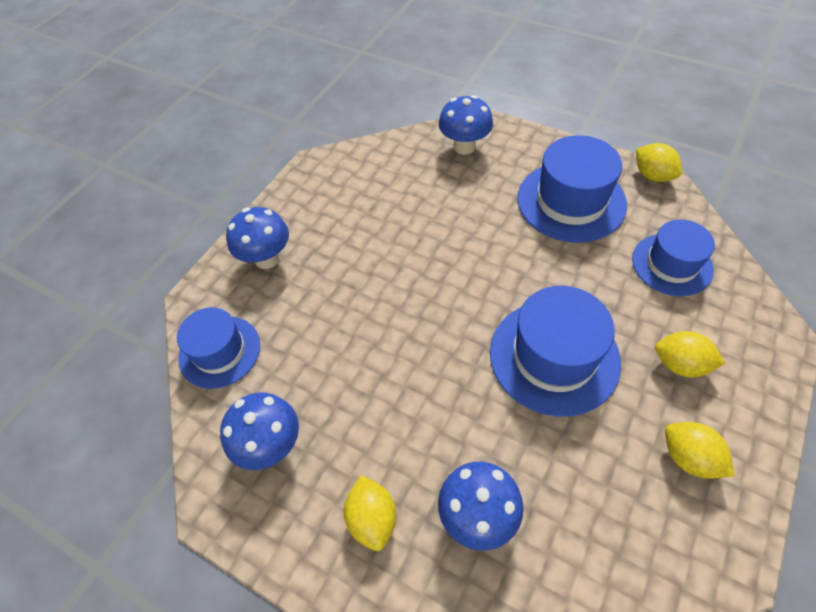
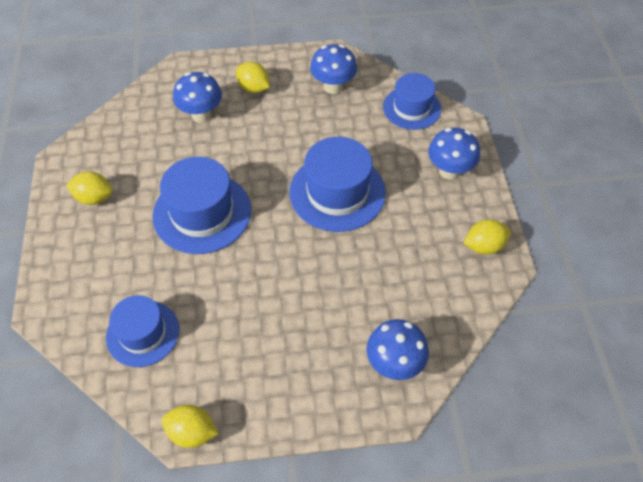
camera: 140 degrees right, 0 degrees up
(571, 201) = (255, 353): blue hat -> blue hat (337, 192)
(680, 364) = (114, 252): yellow lemon -> yellow lemon (484, 246)

